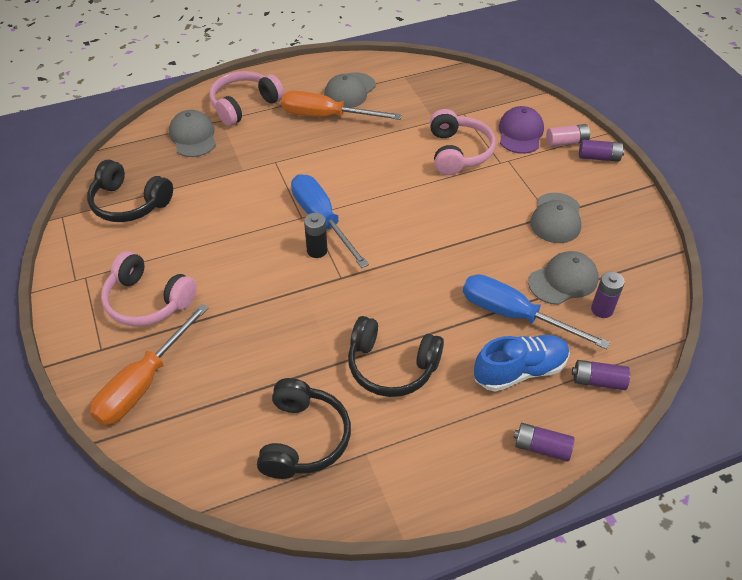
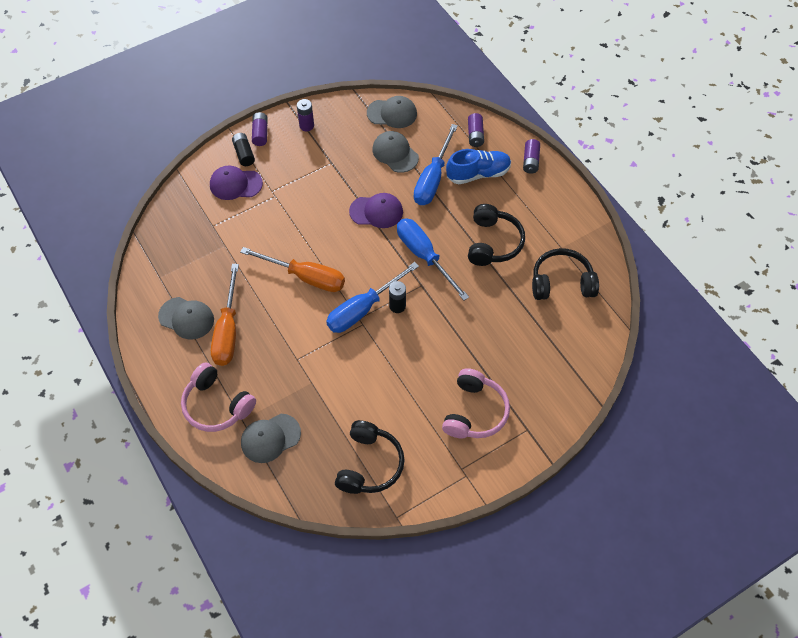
camera: 100 degrees left, 10 degrees up
(143, 383) = (548, 390): orange screwdriver -> orange screwdriver (306, 277)
(385, 287) = (424, 256): none -> blue screwdriver
(458, 152) = (266, 225): pink headphones -> none
(464, 249) = (376, 211): none -> purple cap
(520, 371) = (478, 174): blue shoe -> blue shoe turned 105 degrees clockwise
(556, 218) = (334, 158): grey cap -> grey cap (392, 113)
(566, 142) = (244, 154): pink battery -> black battery
(602, 309) = (416, 133): purple battery -> purple battery (306, 126)

